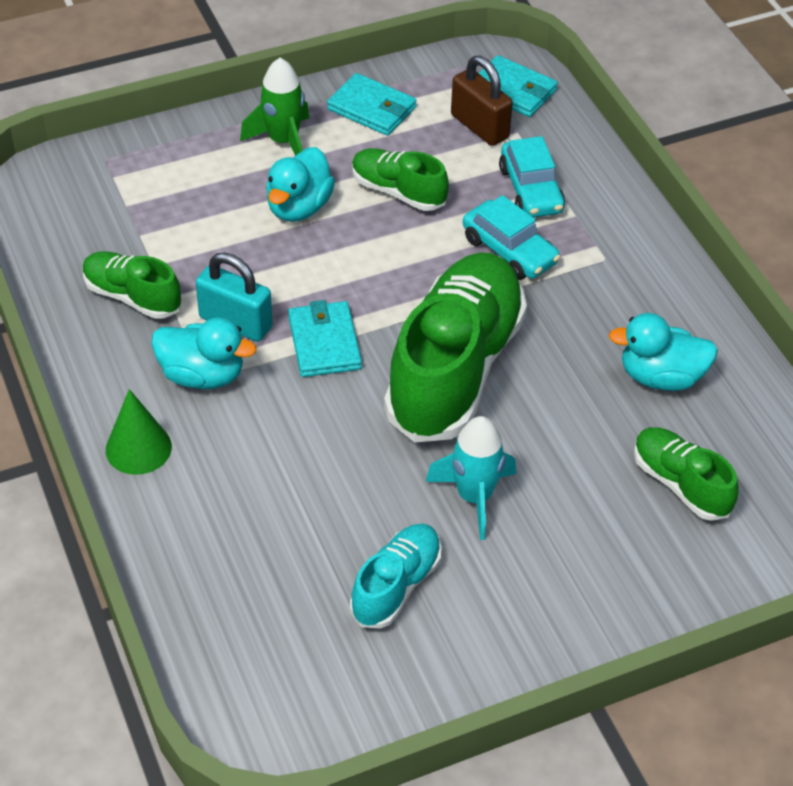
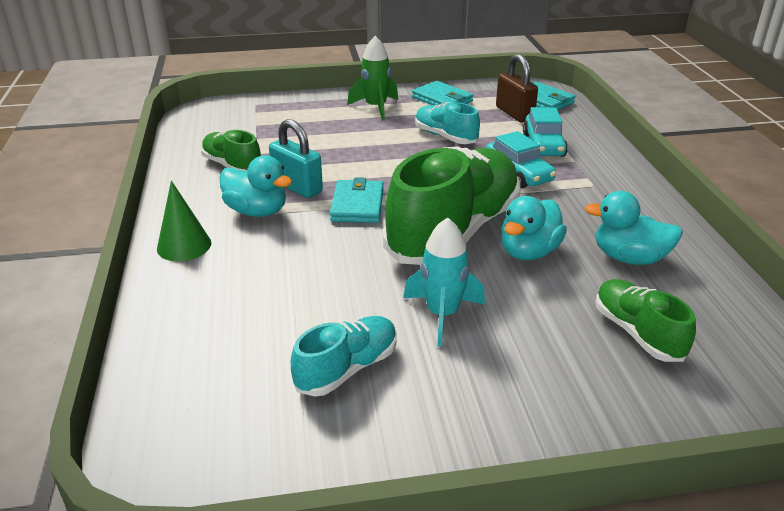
camera: 15 degrees right, 15 degrees down
(299, 207) = (372, 137): turquoise duck -> turquoise duck (529, 252)
(398, 191) = (445, 137): green shoe -> turquoise shoe

